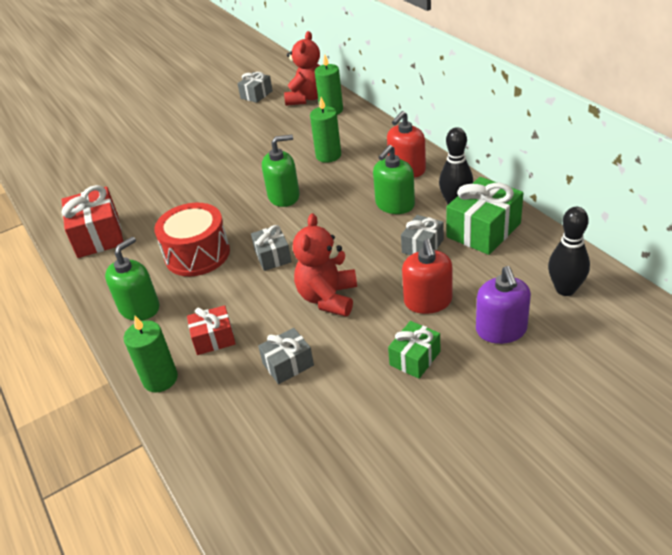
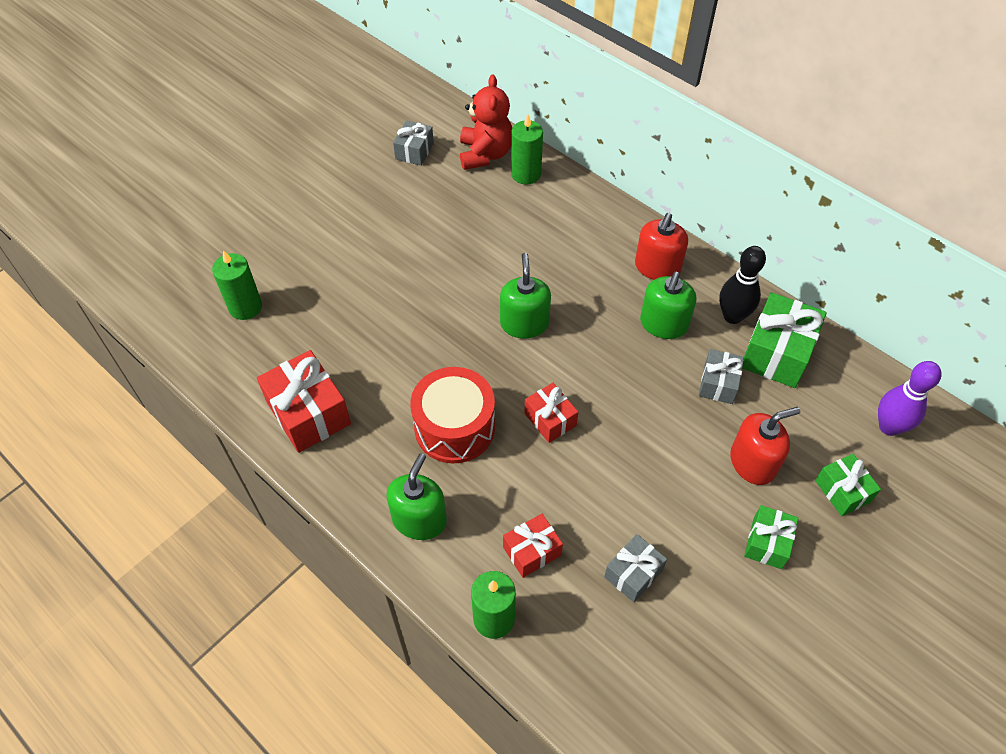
camera: 20 degrees left, 15 degrees up
(273, 256) = (550, 419): grey gift -> red gift
(284, 196) = (524, 323): green soap dispenser -> green soap dispenser turned 60 degrees counterclockwise
(328, 155) = (553, 252): green candle -> green candle (245, 307)
(328, 298) = (640, 473): red teddy bear -> none
(428, 301) = (752, 463): red soap dispenser -> red soap dispenser turned 90 degrees counterclockwise
(501, 330) = (842, 491): purple soap dispenser -> green gift
(565, 289) = (889, 427): black bowling pin -> purple bowling pin

